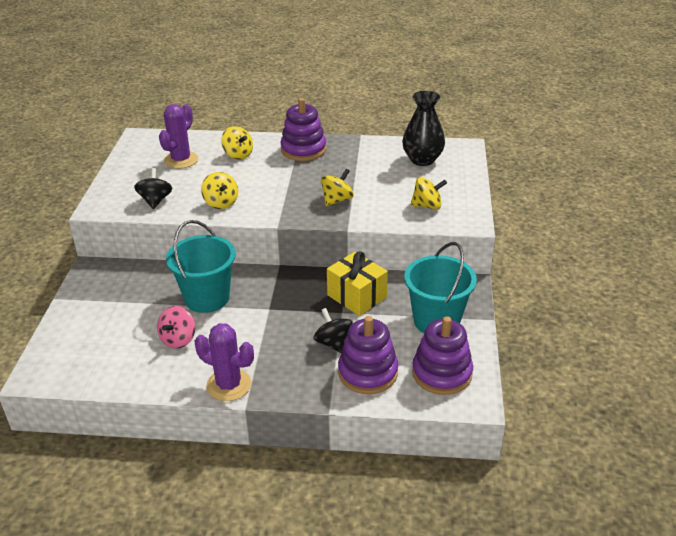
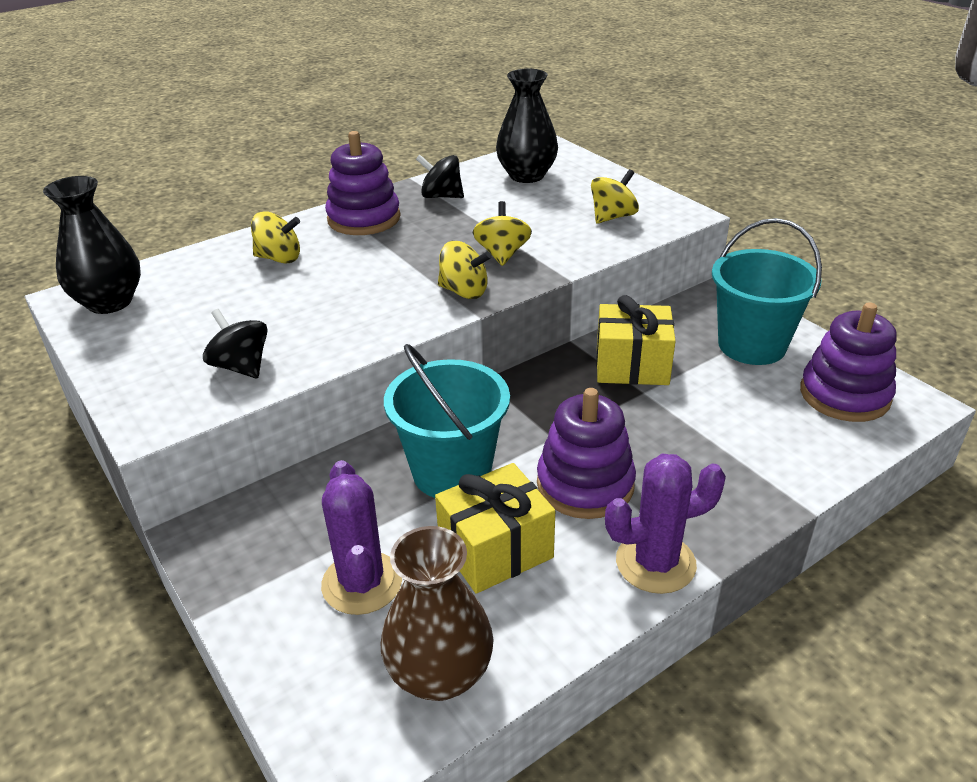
camera: 40 degrees left, 0 degrees up
(99, 369) = (440, 674): none -> brown vase
(149, 146) = (110, 302): none -> black vase
(178, 339) = (495, 550): pink spinning top -> yellow gift
(181, 160) = (198, 299): purple cactus -> purple cactus (362, 583)
(221, 203) = (351, 324): yellow spinning top -> yellow spinning top (464, 291)
(333, 343) = (691, 432): black spinning top -> black spinning top (441, 196)
(368, 373) = (778, 441): purple stacking toy -> purple stacking toy (585, 484)

